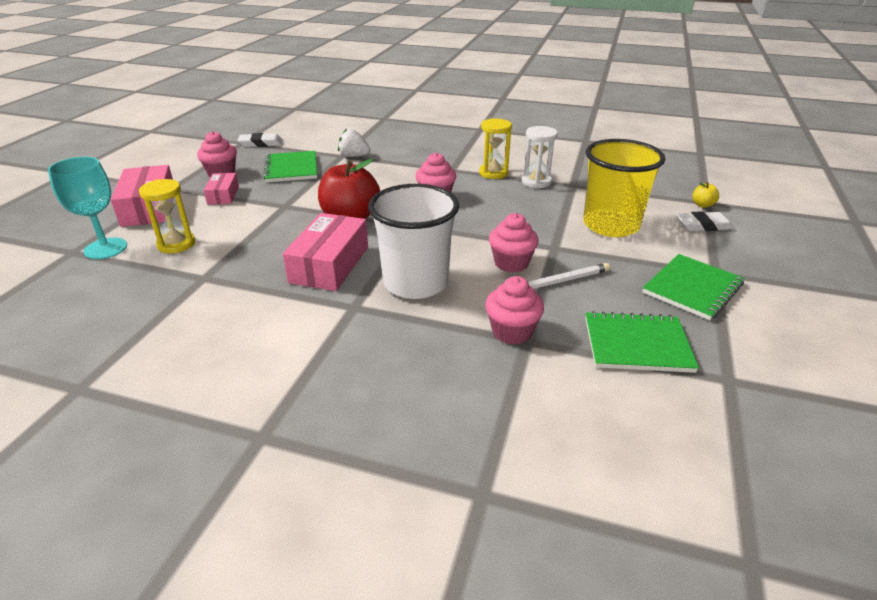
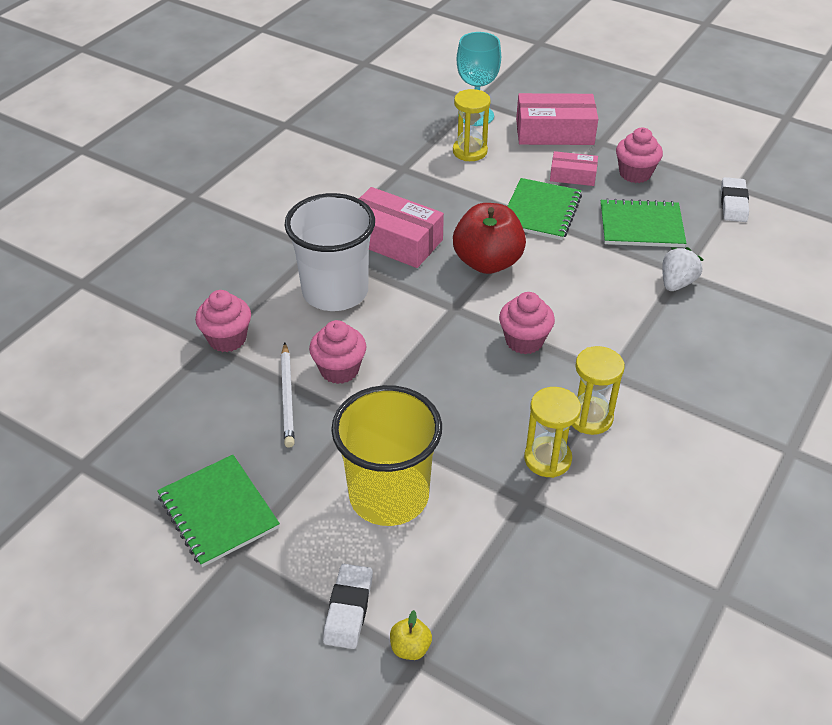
camera: 105 degrees right, 10 degrees up
(536, 182) = (547, 459): white hourglass -> yellow hourglass
(637, 344) = (161, 419): green notebook -> green notebook (540, 211)

